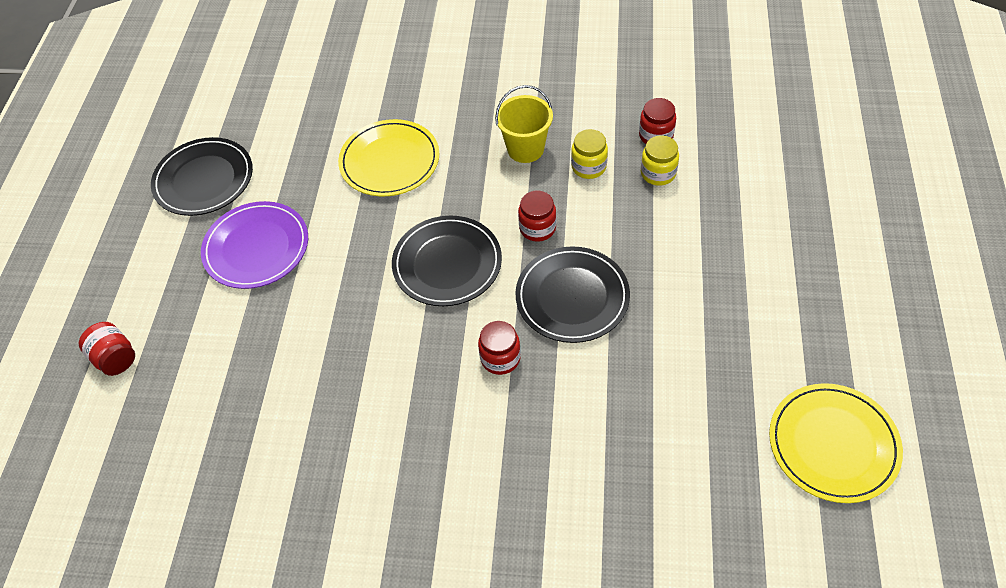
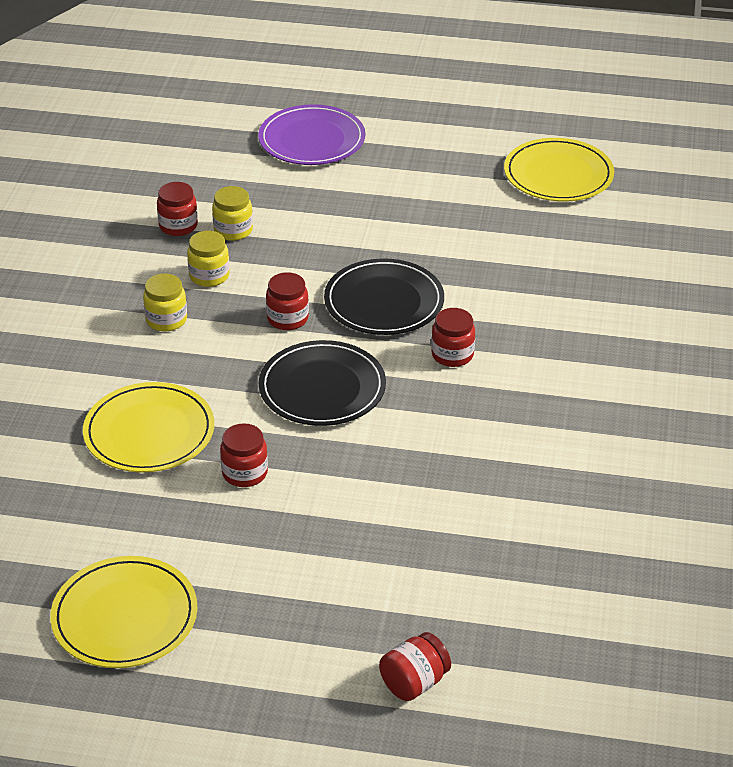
camera: 90 degrees left, 15 degrees down
(204, 179) = (125, 616): black plate -> yellow plate
(256, 247) = (262, 553): purple plate -> purple plate (312, 140)
(343, 225) = (245, 473): none -> red jar
(525, 149) = (166, 320): yellow bucket -> yellow jar

